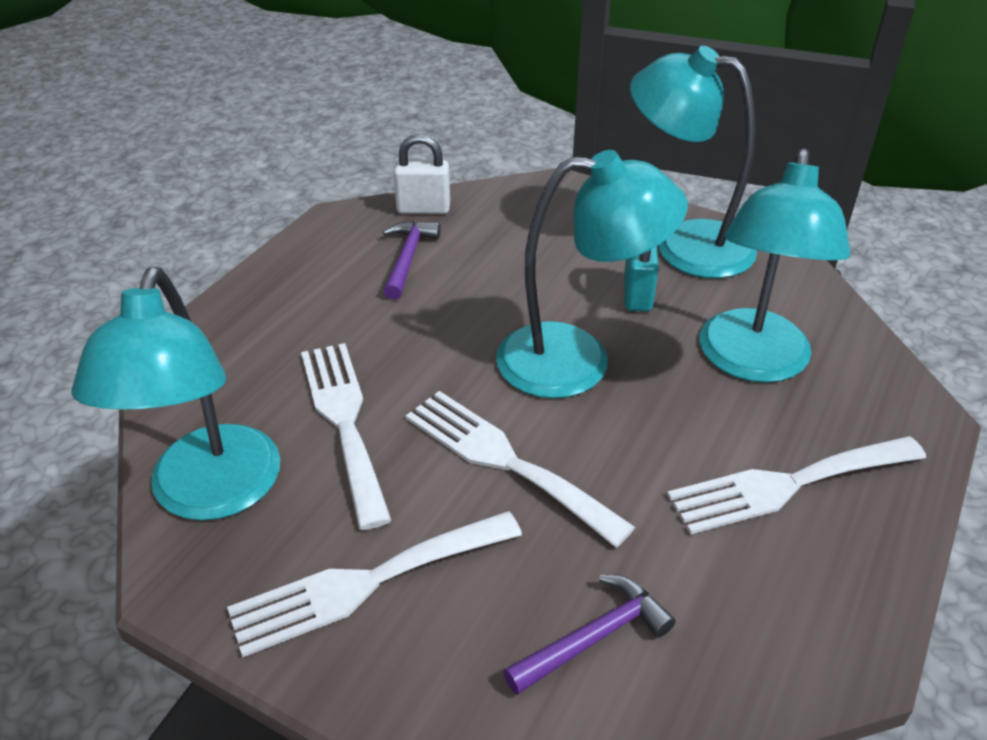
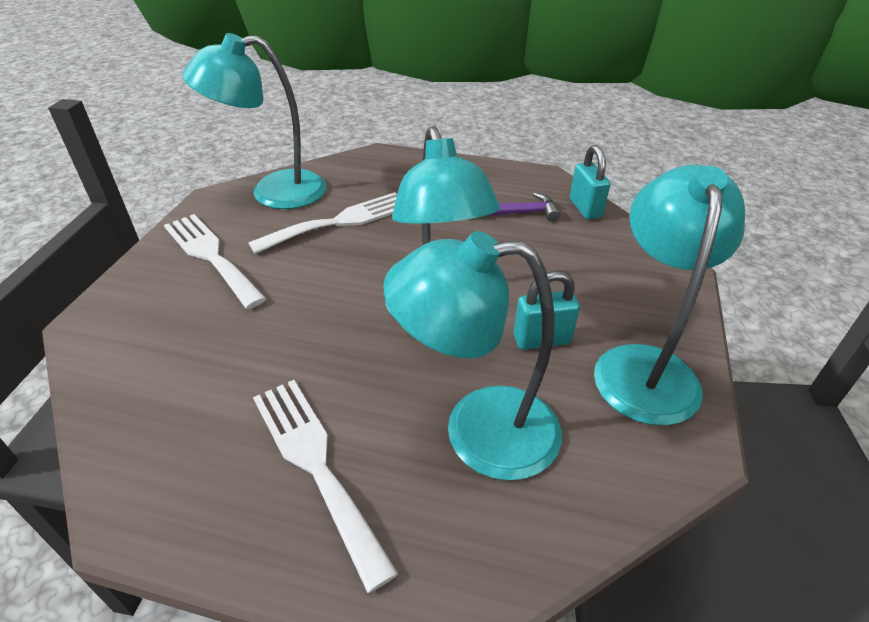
camera: 75 degrees right, 0 degrees up
(423, 209) = (585, 208): white padlock -> turquoise padlock
(506, 461) = (316, 293): white fork -> none
(593, 638) = (161, 356): purple hammer -> none

